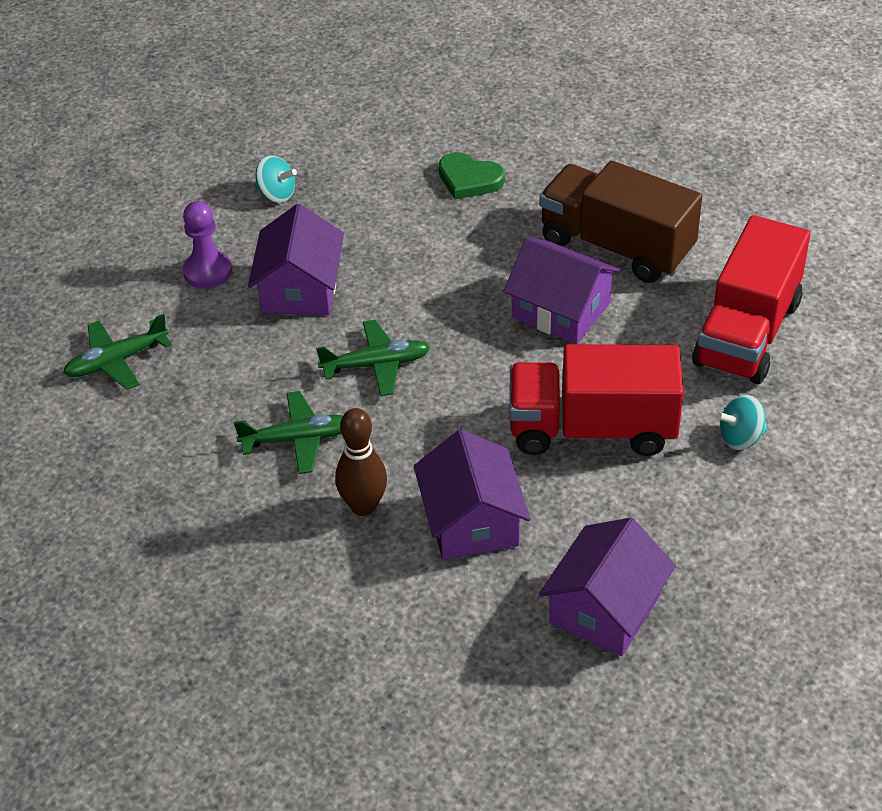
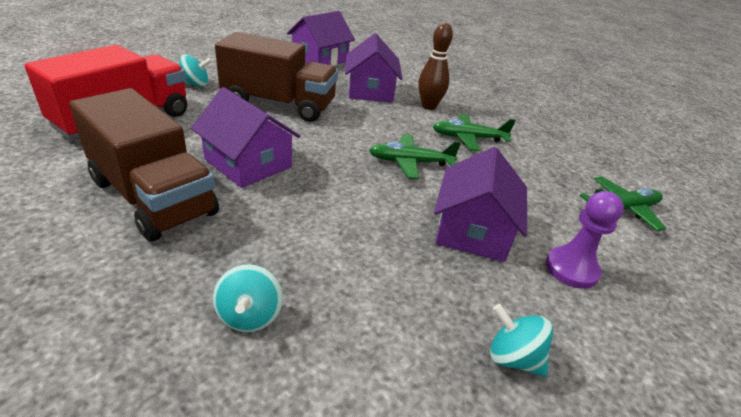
camera: 175 degrees left, 10 degrees down
(469, 179) = (250, 316): green heart -> turquoise spinning top
(592, 429) = (279, 105): red truck -> brown truck

